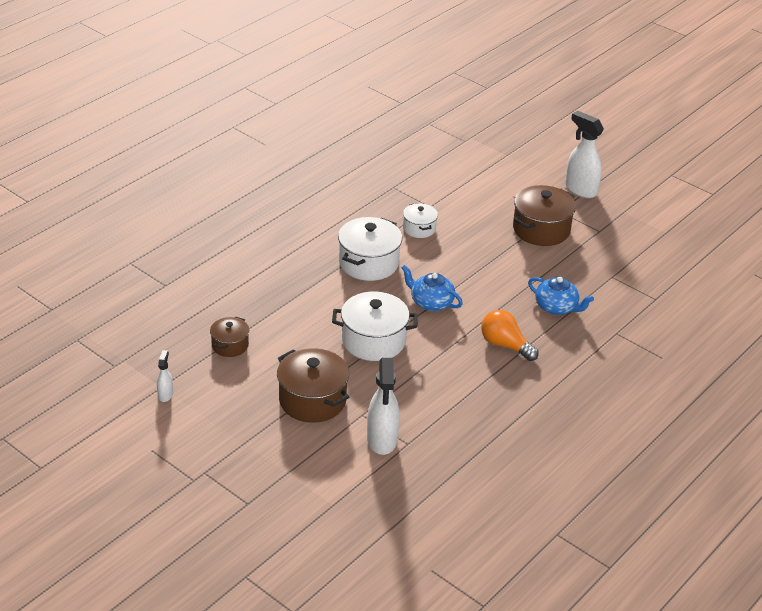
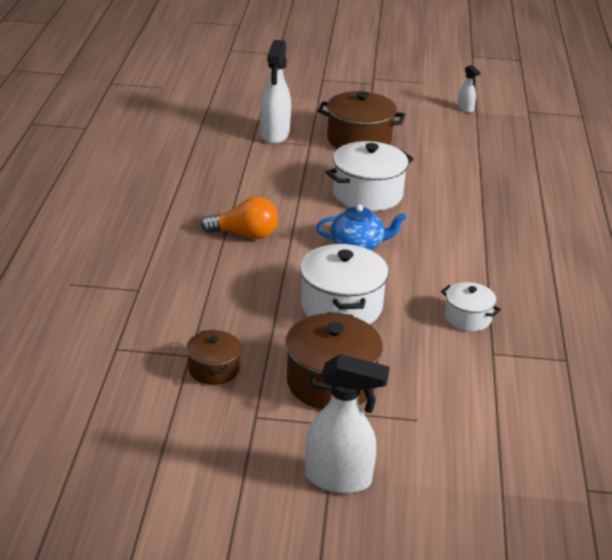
camera: 145 degrees right, 5 degrees down
(230, 345) = (474, 150): brown pot -> brown pot (213, 369)
(369, 263) = (465, 258): white pot -> white pot (341, 306)
(382, 440) = (275, 135): white spray bottle -> white spray bottle turned 135 degrees counterclockwise
(556, 307) = (226, 291): blue teapot -> none

